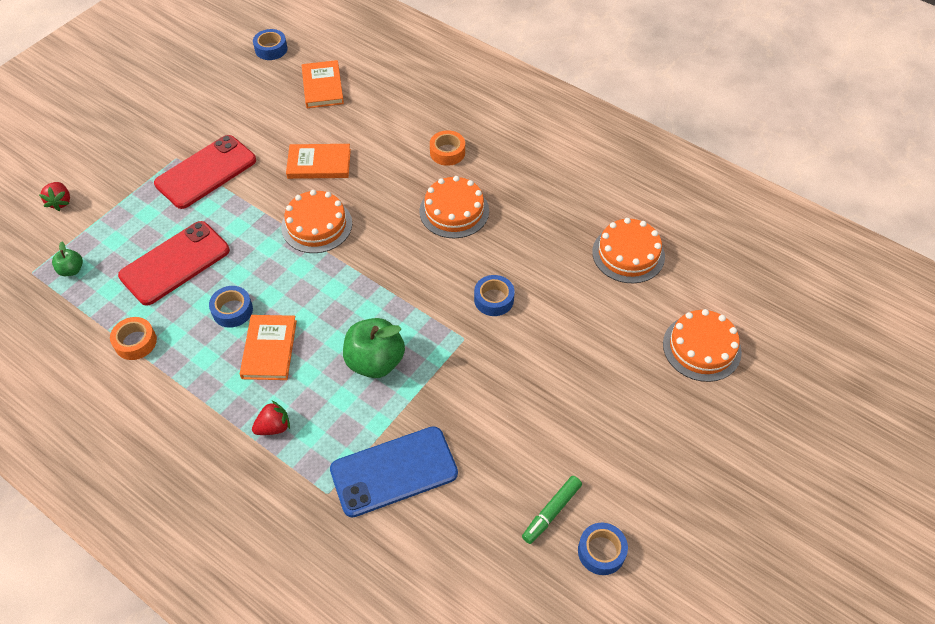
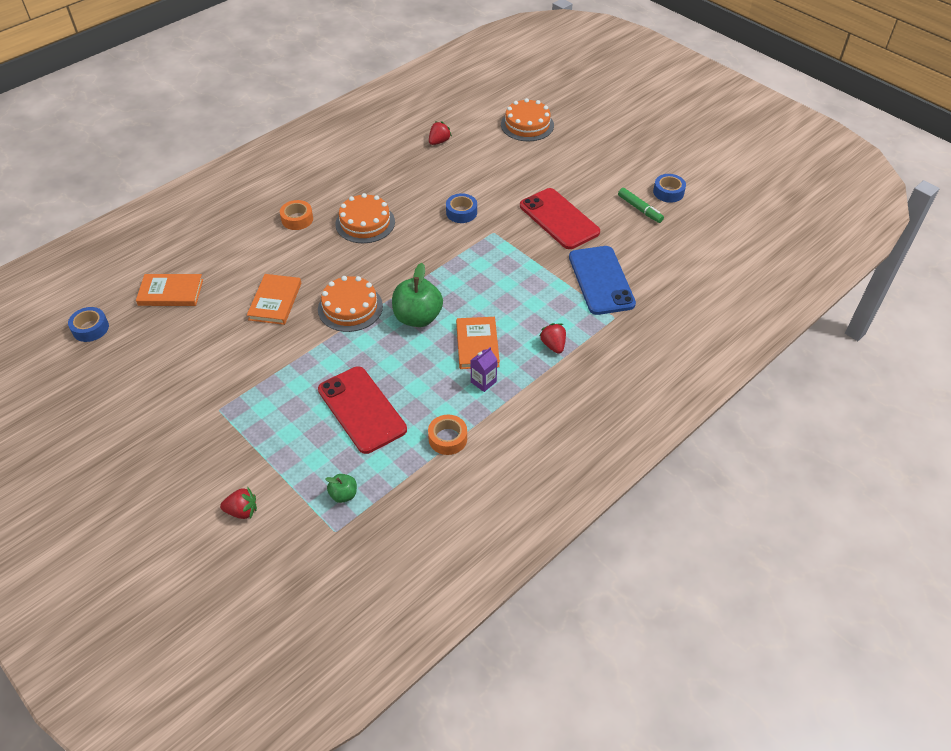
camera: 80 degrees left, 5 degrees down
(206, 172) = (250, 385): red phone -> red phone (559, 219)
(214, 363) = (483, 382): none -> purple carton
(232, 310) = (430, 368): blue tape -> none
(269, 349) = (477, 345): orange book -> orange book turned 75 degrees clockwise
(375, 361) = (504, 282): green apple -> green apple (417, 317)
(628, 254) = (439, 141): orange cake -> red strawberry

